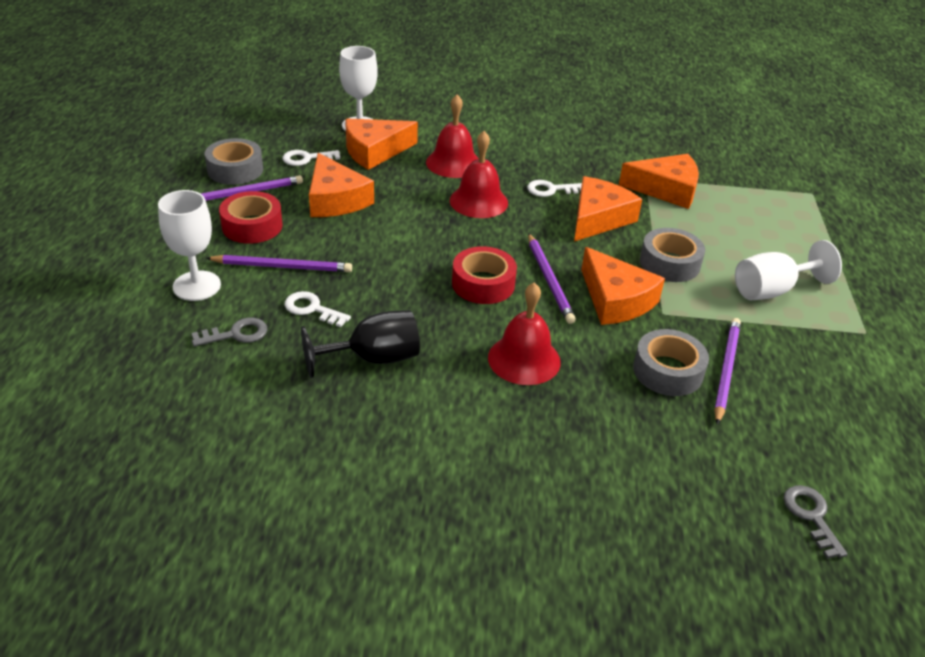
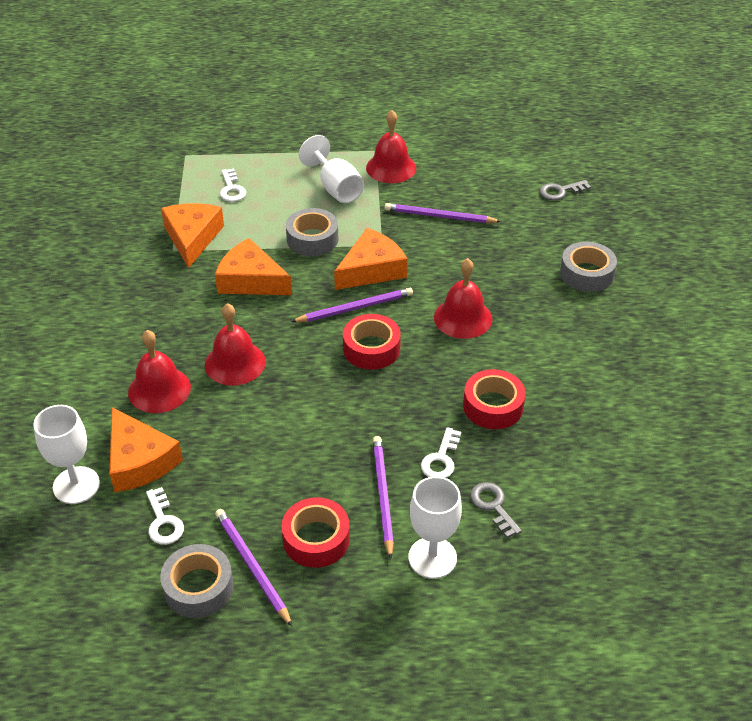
camera: 95 degrees left, 5 degrees up
(335, 199) = (250, 477): orange cheese -> none
(373, 359) = (493, 406): black goblet -> red tape
(551, 190) = (204, 313): white key -> white key (231, 189)
(667, 371) = (450, 244): grey tape -> grey tape (586, 274)
(828, 341) = (391, 168): none -> red bell

